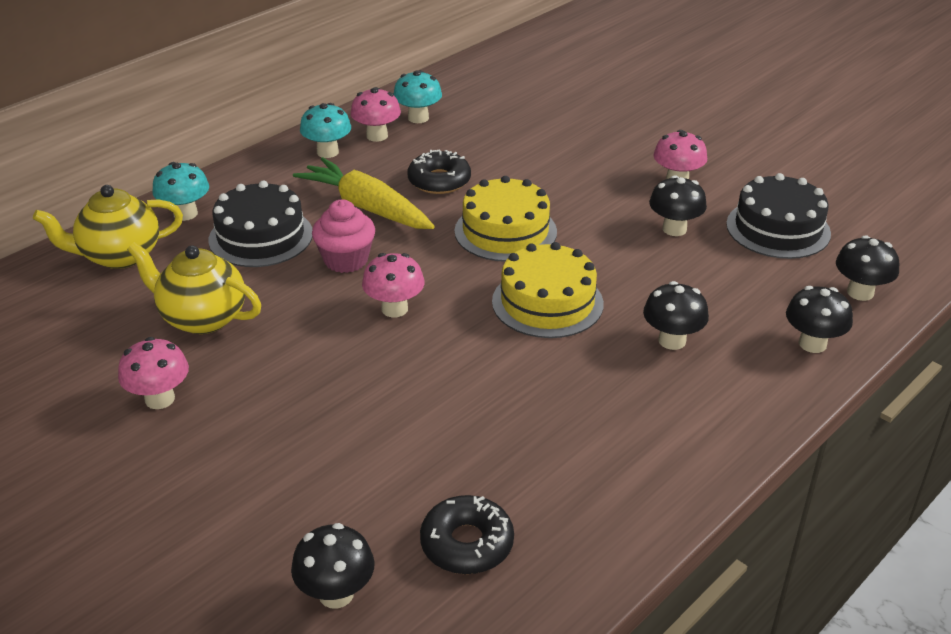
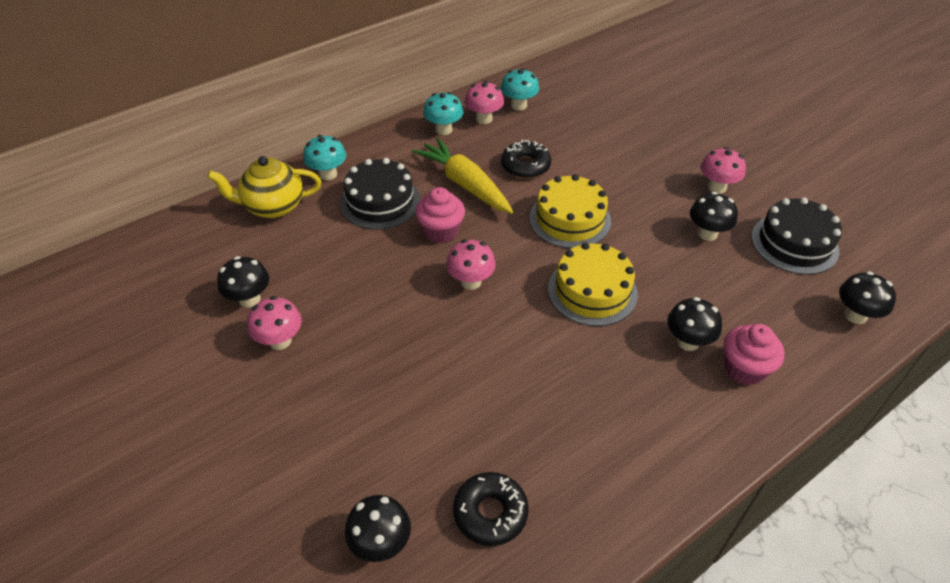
camera: 10 degrees right, 10 degrees up
(202, 318) = (324, 271): yellow teapot -> none
(743, 360) = (744, 369): none -> pink cupcake
(812, 344) = (806, 361): black mushroom -> black mushroom (249, 299)

